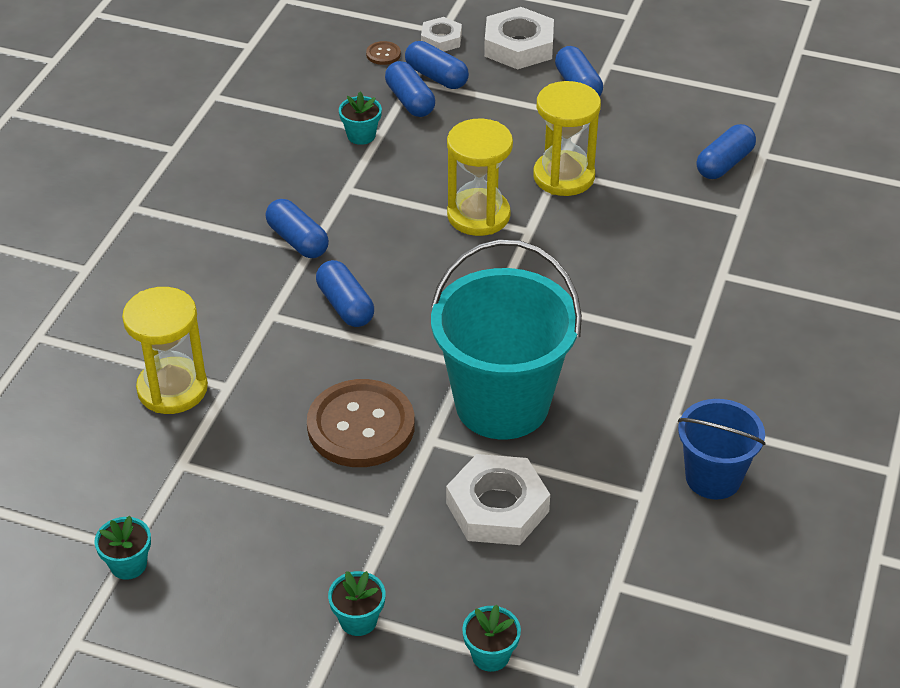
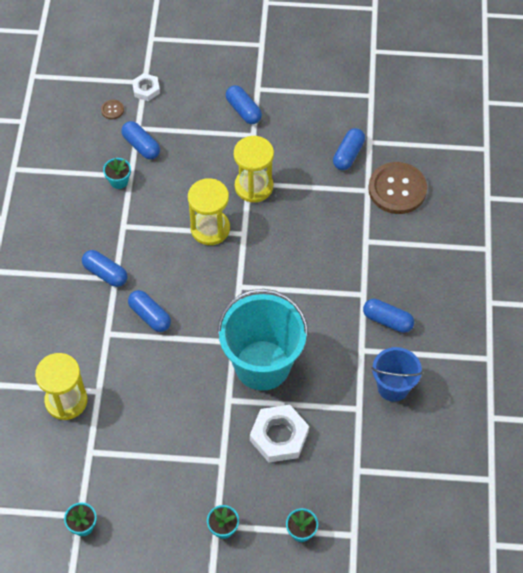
camera: 15 degrees left, 15 degrees up
(361, 426) = (185, 400): brown button -> brown button (397, 189)
(436, 77) = (152, 122): blue capsule -> blue capsule (387, 320)
(519, 46) = (197, 84): white nut -> none

